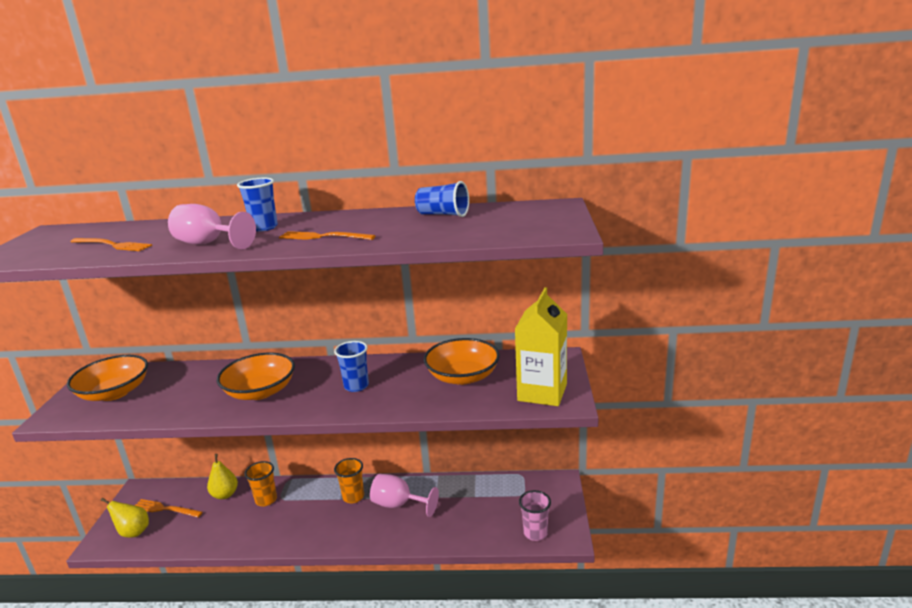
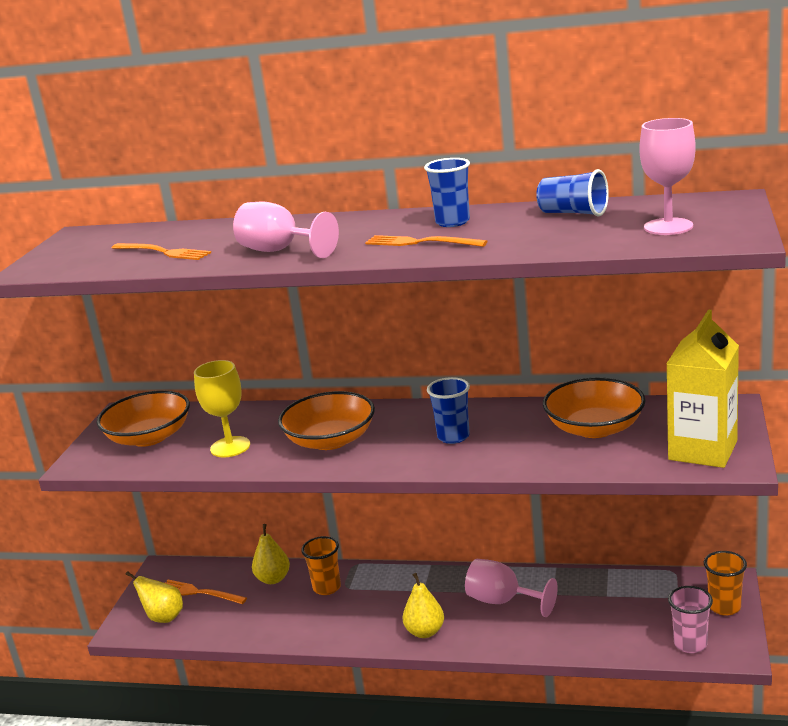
camera: 10 degrees right, 0 degrees up
(179, 399) = (230, 447): none -> yellow goblet
(264, 227) = (343, 230): blue cup -> blue cup (452, 222)
(339, 533) = (425, 632): none -> yellow pear
(353, 497) = (441, 589): orange cup -> orange cup (724, 607)
(514, 224) = (668, 227): none -> pink goblet

